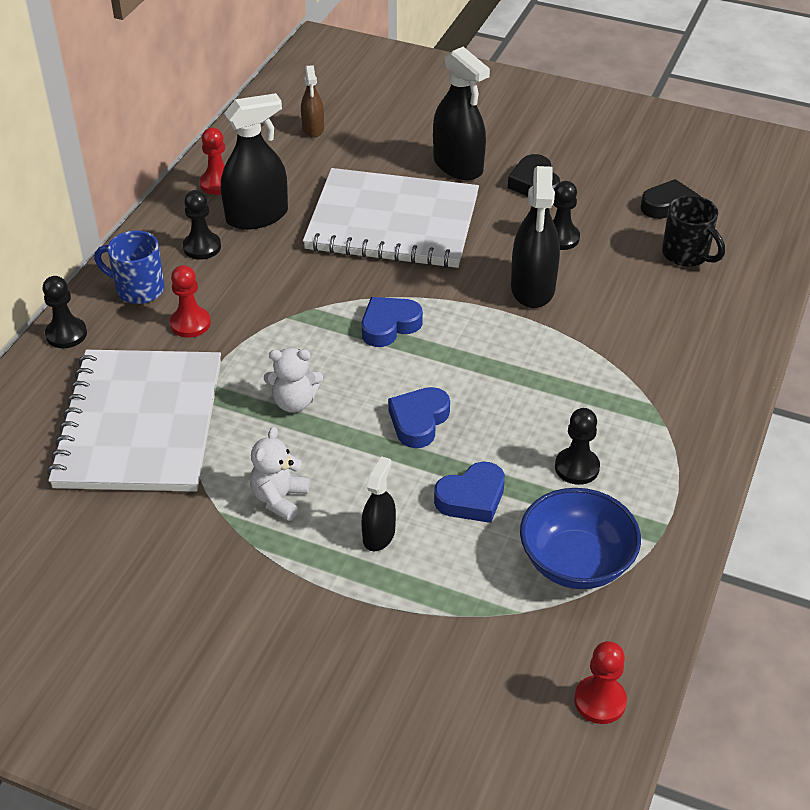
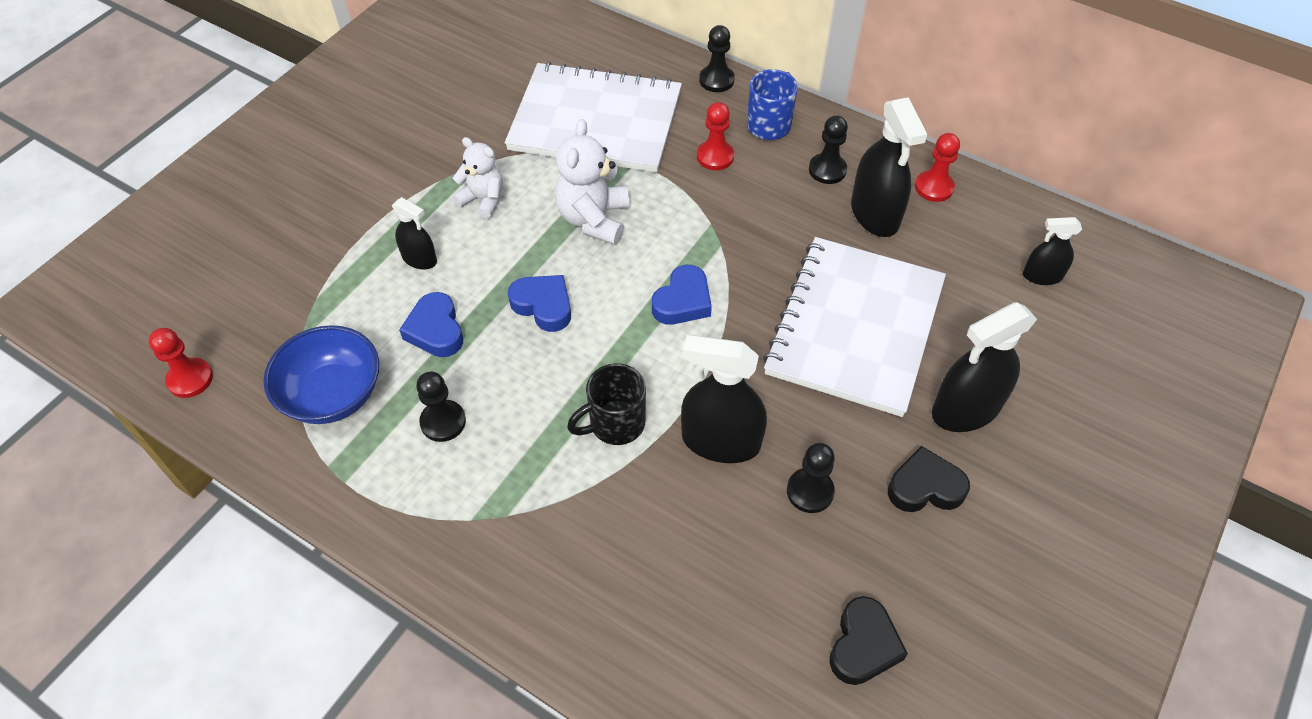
camera: 100 degrees right, 10 degrees up
(294, 402) = (594, 219): white teddy bear -> white teddy bear, size x1.51
(313, 129) = (1042, 276): brown spray bottle -> black spray bottle
(389, 326) = (683, 301): blue heart -> blue heart turned 60 degrees clockwise
(687, 255) = (759, 634): black mug -> black mug (615, 424)

